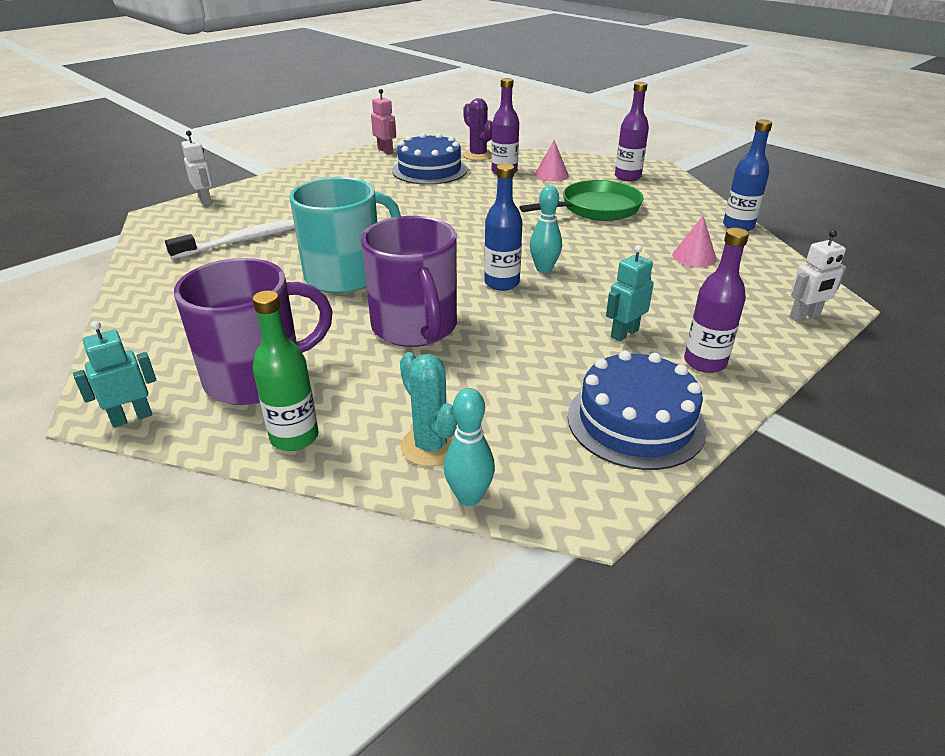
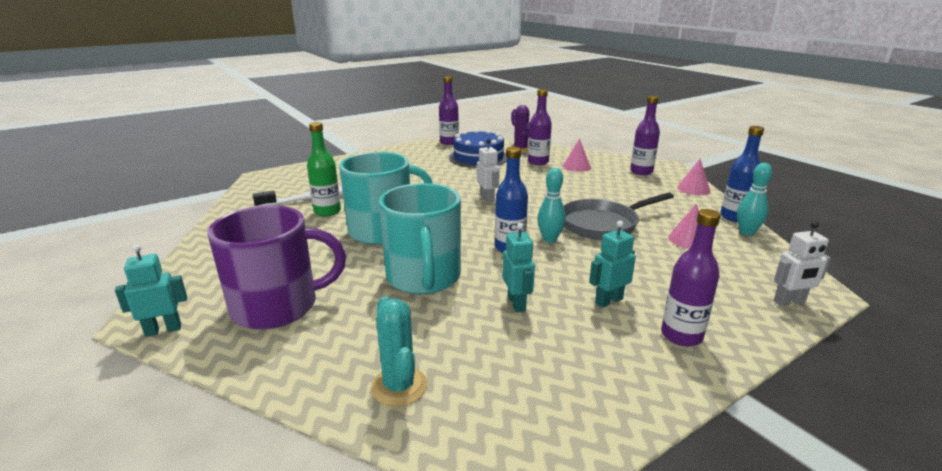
camera: 10 degrees right, 10 degrees down
(205, 201) = (300, 169): white robot -> white robot (487, 199)
(294, 437) = (284, 363): green bottle -> green bottle (327, 211)
(385, 151) = (449, 142): pink robot -> purple bottle
(415, 327) = (423, 278): purple mug -> turquoise mug
(469, 497) = (417, 442): turquoise bowling pin -> turquoise bowling pin (746, 232)
(528, 346) = (517, 303): none -> turquoise robot
(595, 209) = (607, 194): green pan -> none
(598, 246) = (603, 224): none -> grey pan
(635, 421) = (600, 386): blue cake -> none
(689, 195) = (693, 189): none -> pink cone

